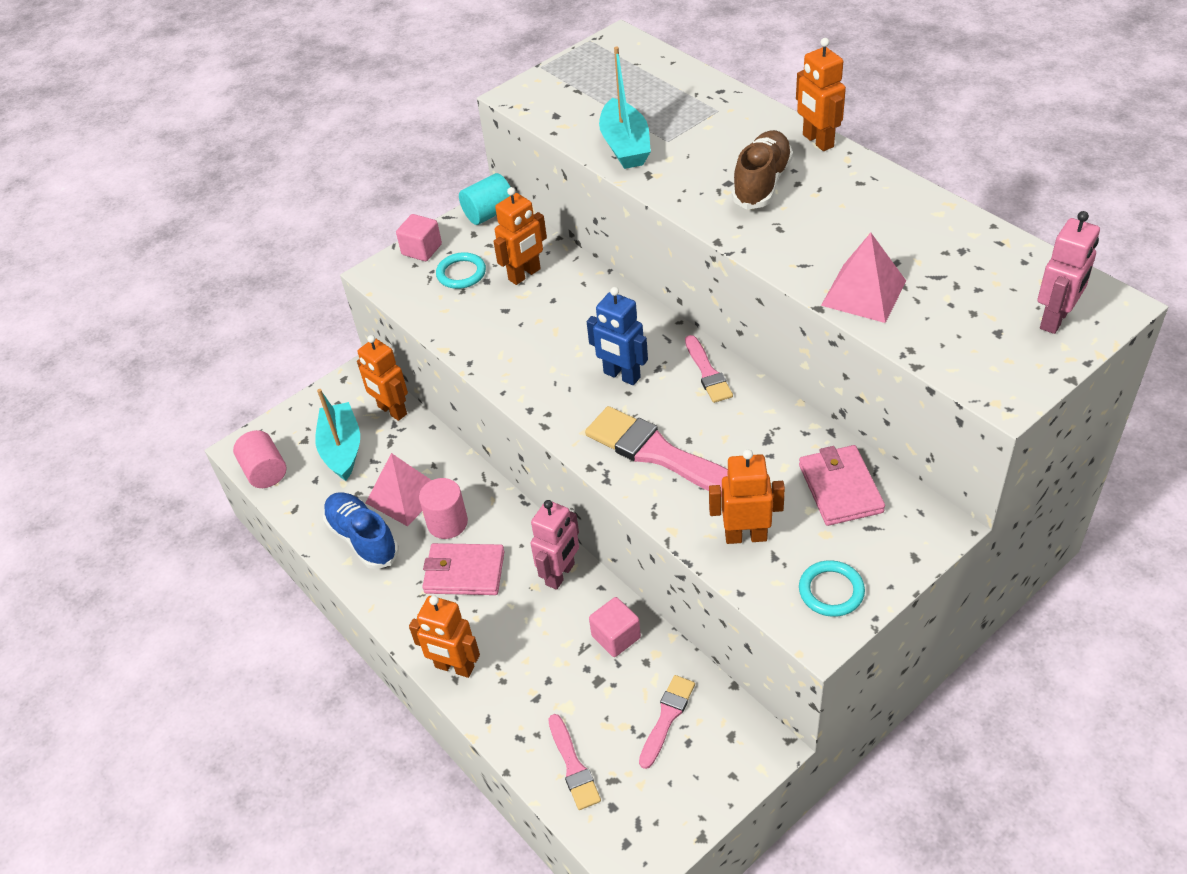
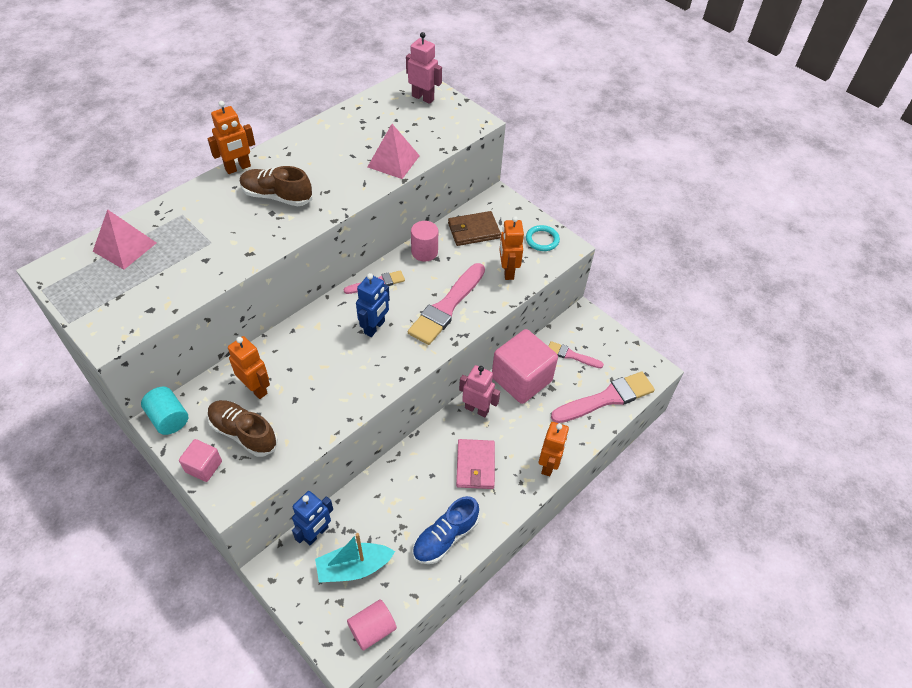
camera: 100 degrees left, 5 degrees up
(392, 411) = (316, 533): orange robot -> blue robot
(404, 495) = (405, 513): pink pyramid -> pink pyramid (124, 247)
(447, 523) = (433, 480): pink cylinder -> pink cylinder (424, 252)
(461, 273) = (243, 433): turquoise ring -> brown shoe
(573, 766) = (606, 398): pink brush -> pink brush, size x1.85
(616, 637) = (521, 379): pink cube -> pink cube, size x2.08
(625, 146) = (209, 266): turquoise boat -> none
(840, 488) = (473, 231): pink wallet -> brown wallet

